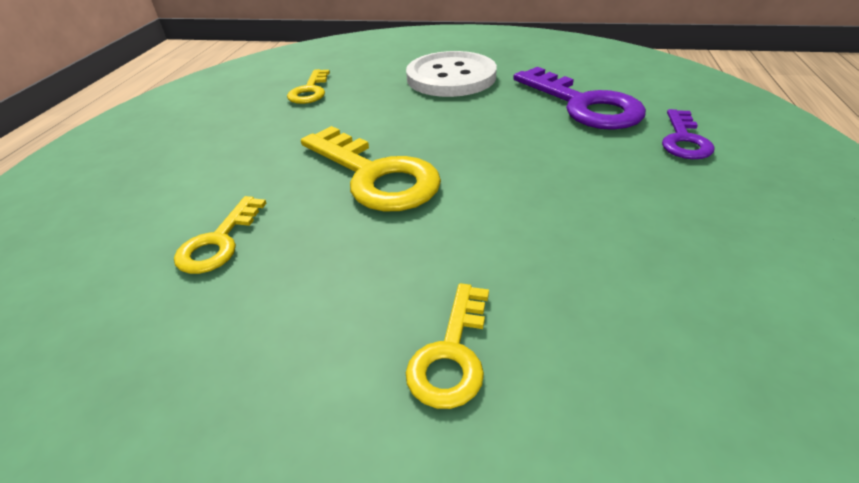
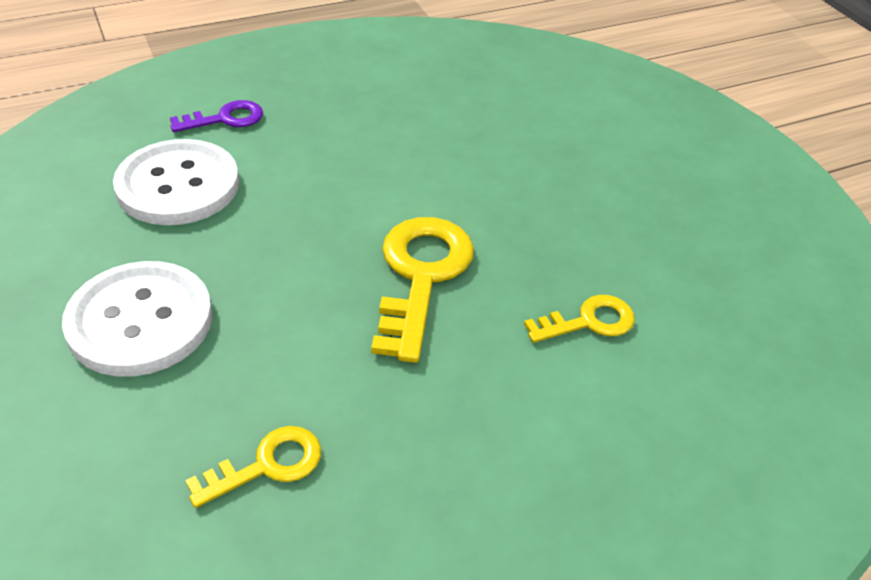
camera: 130 degrees left, 5 degrees up
(452, 355) = (551, 162): yellow key -> none
(584, 105) = (178, 185): purple key -> white button

